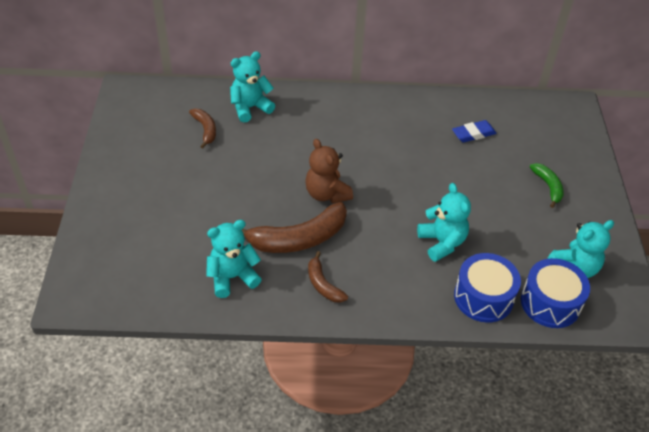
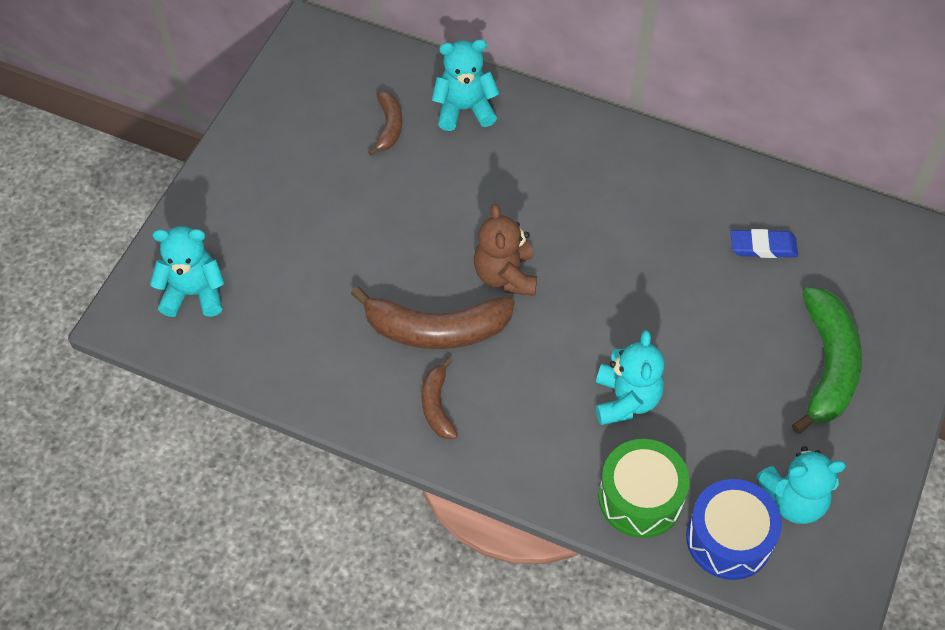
camera: 25 degrees right, 10 degrees up
(232, 277) = (328, 356): turquoise teddy bear -> turquoise teddy bear (194, 293)
(483, 297) = (640, 498): blue drum -> green drum
(548, 187) = (827, 366): green banana -> green banana, size x1.88

